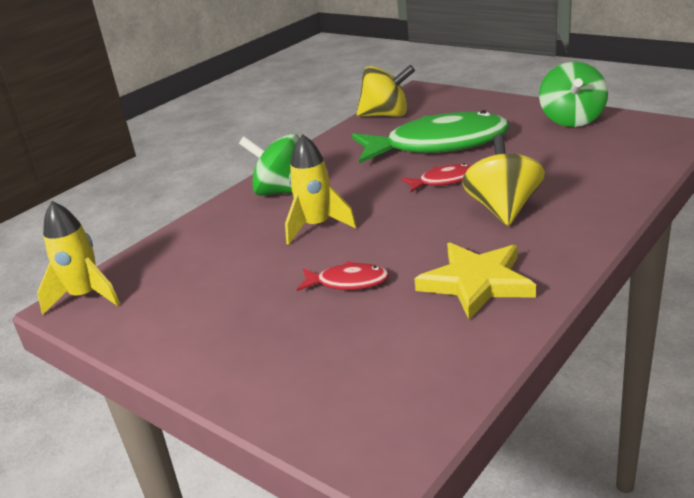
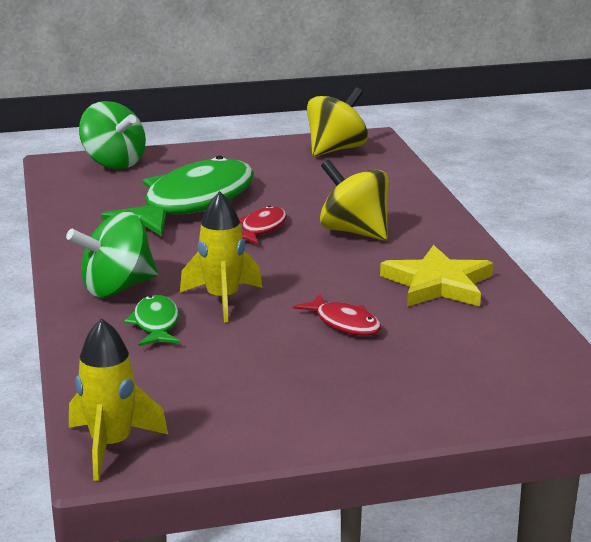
camera: 55 degrees left, 5 degrees down
(252, 226) = (156, 324): none -> green fish
(348, 282) = (344, 323): red fish -> red fish turned 90 degrees clockwise
(386, 115) = (75, 193): yellow spinning top -> yellow spinning top (336, 149)
(572, 120) = (272, 152): green spinning top -> green spinning top (114, 163)

